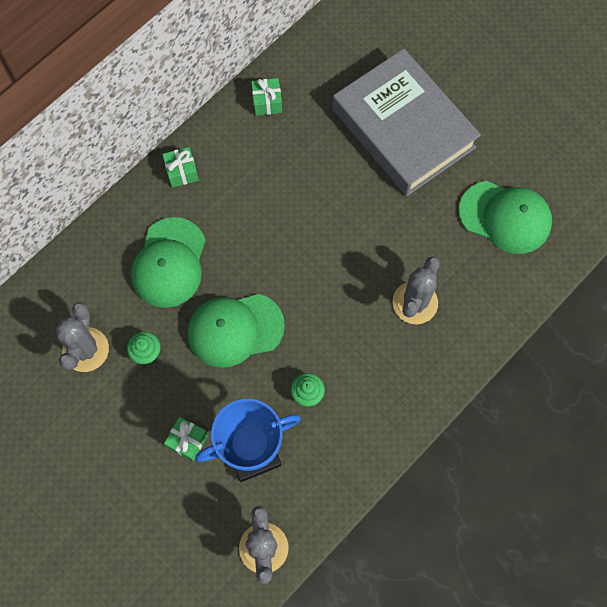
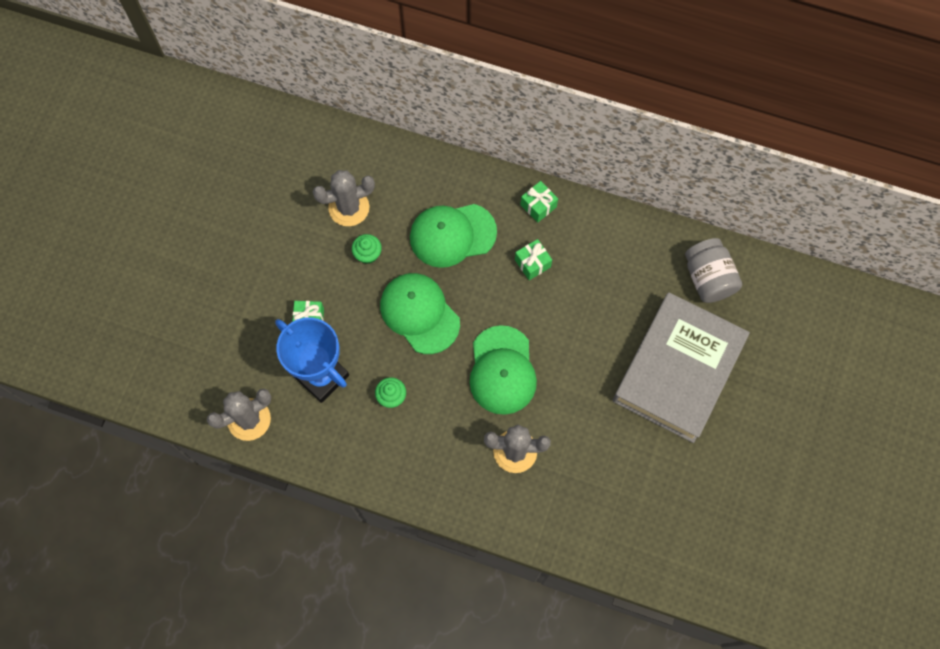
camera: 65 degrees right, 0 degrees up
(267, 102) = (640, 243): green gift -> green gift (532, 263)
(329, 63) = (708, 278): none -> grey jar
(505, 217) = (637, 498): green cap -> green cap (502, 370)

